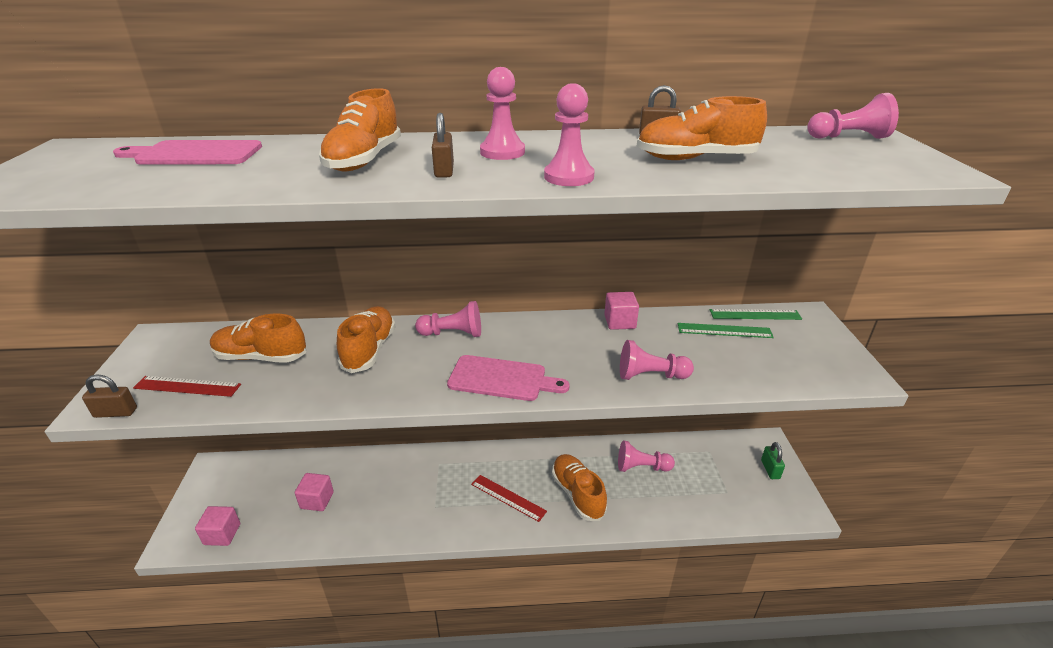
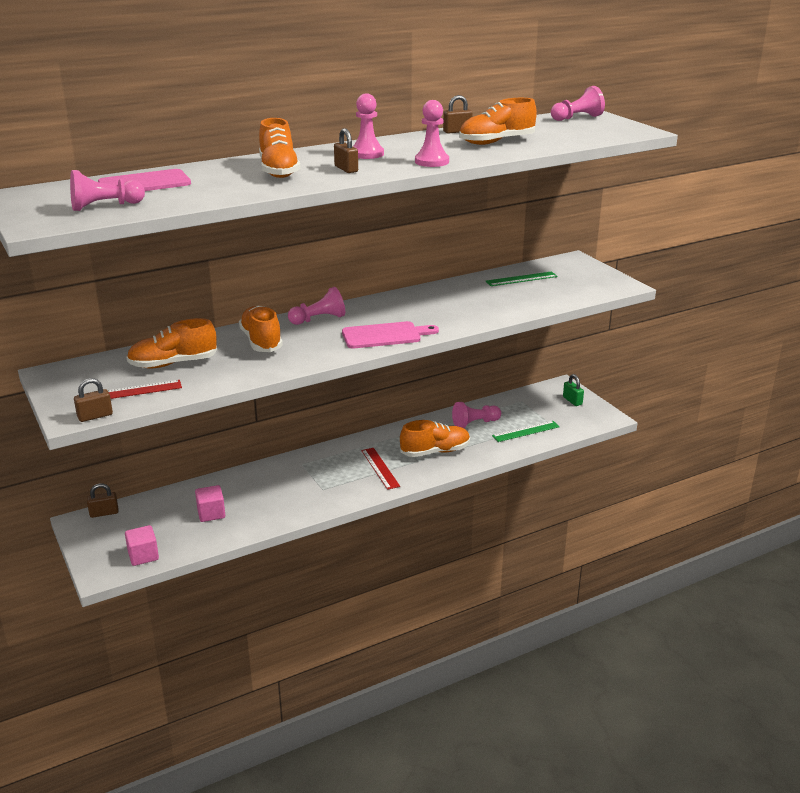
camera: 25 degrees left, 5 degrees down
(237, 464) = (104, 513): none -> brown padlock
(508, 497) = (380, 468): red ruler -> red ruler turned 60 degrees clockwise
(577, 494) = (435, 452): orange shoe -> orange shoe turned 120 degrees clockwise
(620, 322) = (442, 288): pink cube -> none
(650, 375) = (489, 312): pink pawn -> pink pawn (104, 206)
(755, 314) = (536, 266): green ruler -> green ruler (526, 431)

